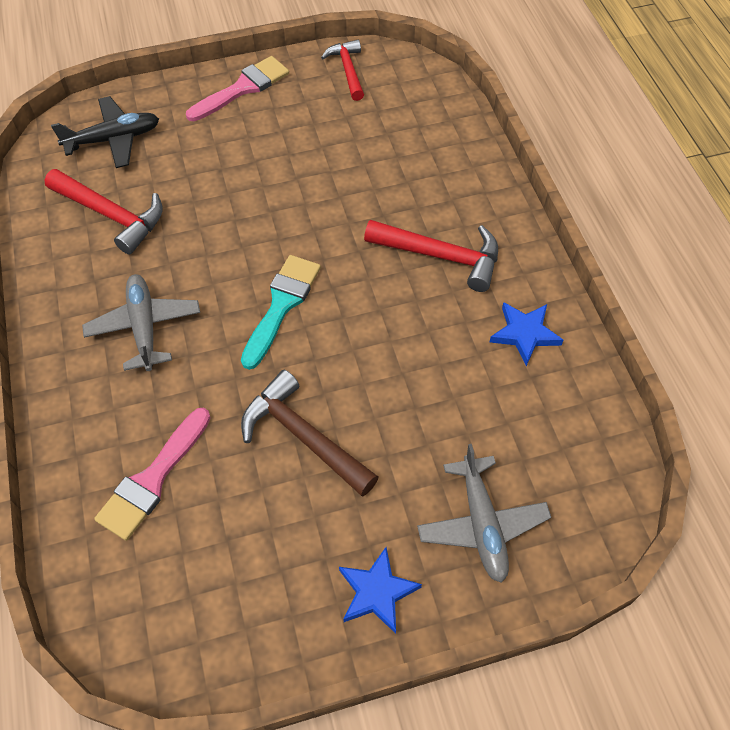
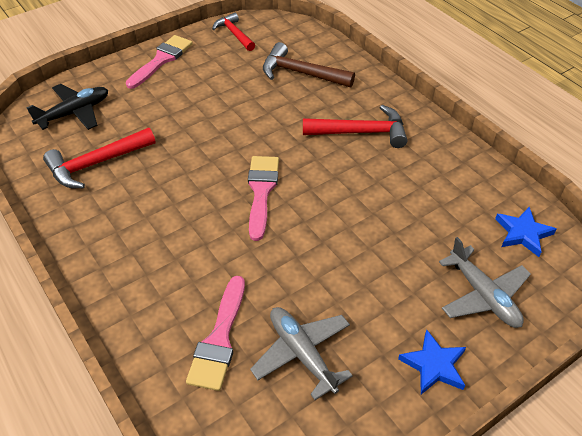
camera: 20 degrees left, 10 degrees down
(111, 215) = (96, 164): red hammer -> red hammer turned 135 degrees clockwise
(144, 327) = (160, 233): grey plane -> grey plane (302, 353)
(282, 305) = (261, 191): turquoise brush -> pink brush
(303, 436) = (323, 275): brown hammer -> brown hammer (301, 73)
(525, 334) = (444, 166): blue star -> blue star (523, 233)

